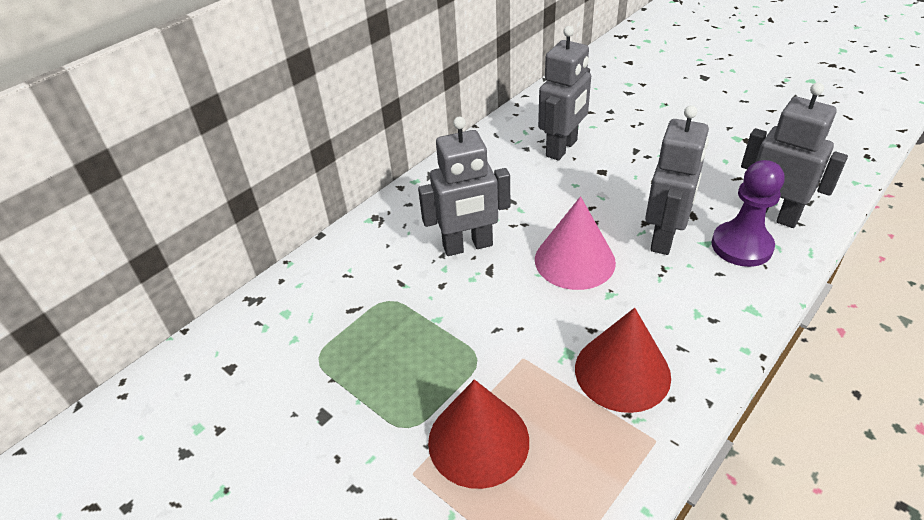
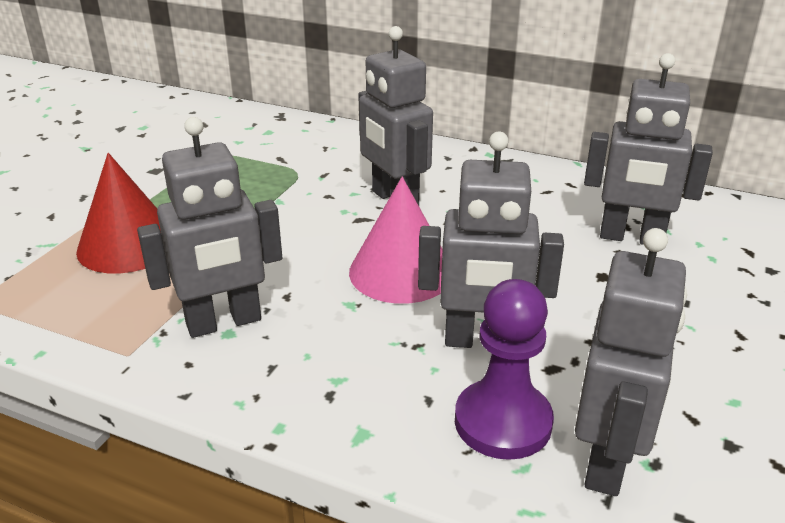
camera: 70 degrees right, 10 degrees down
(622, 372) = (224, 323): red cone -> grey robot

